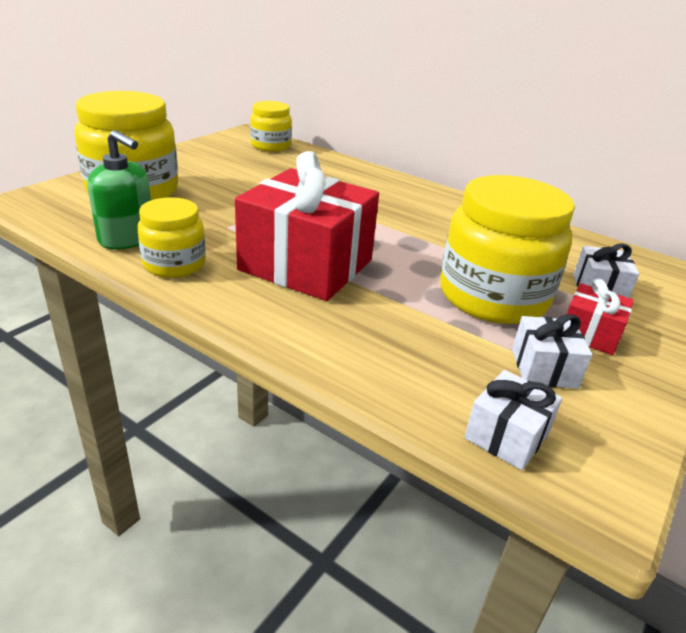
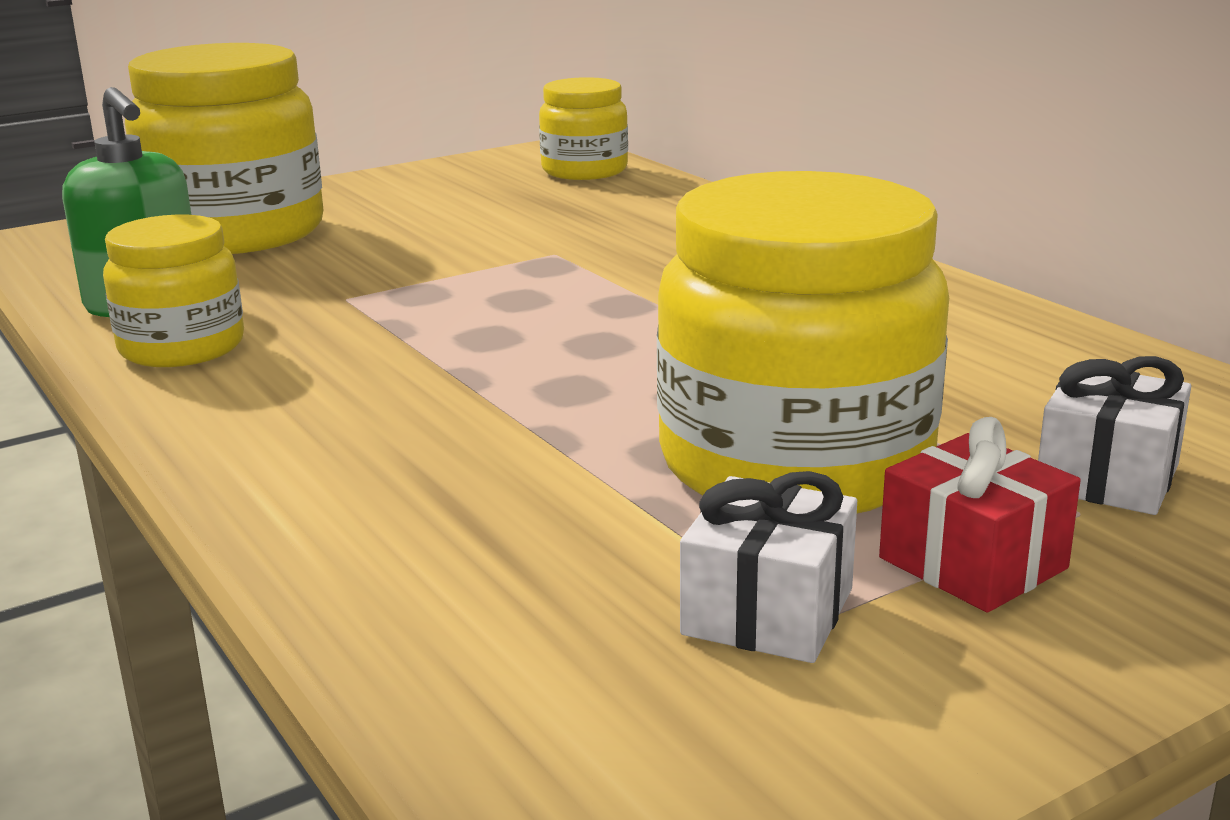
camera: 25 degrees right, 10 degrees down
(306, 265) = (430, 370): red gift -> none
(507, 436) = (527, 720): white gift -> none

